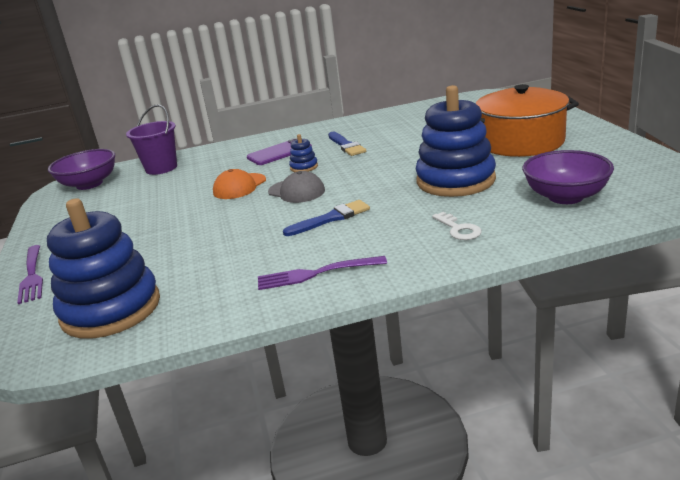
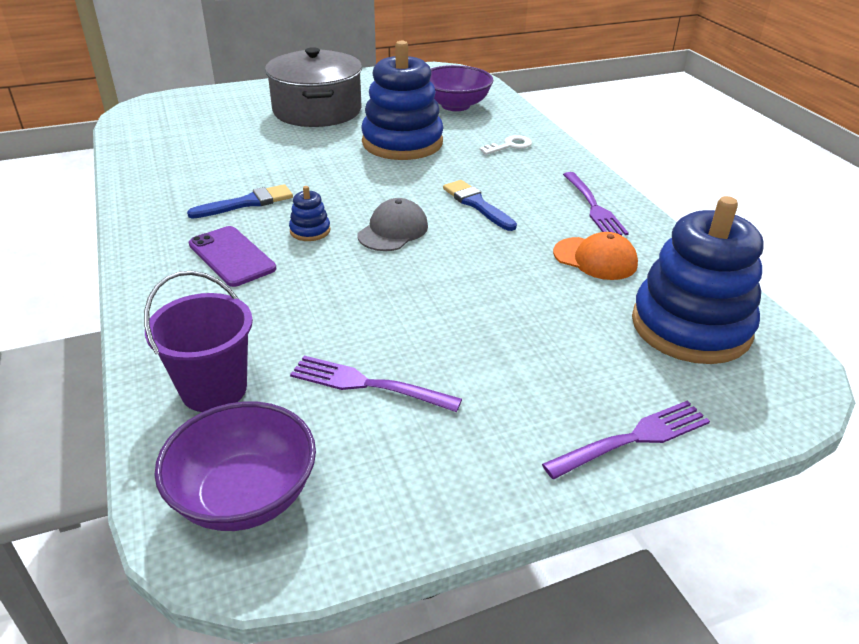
camera: 100 degrees left, 10 degrees up
(138, 200) = (367, 384): none -> purple fork
(239, 186) = (356, 279): orange cap -> orange cap (595, 259)
(521, 142) = (317, 110): orange pot -> grey pot

